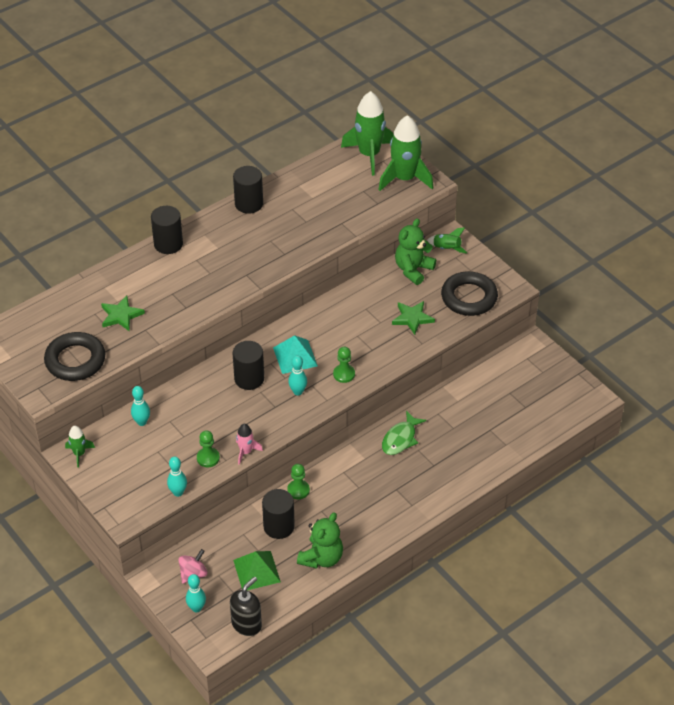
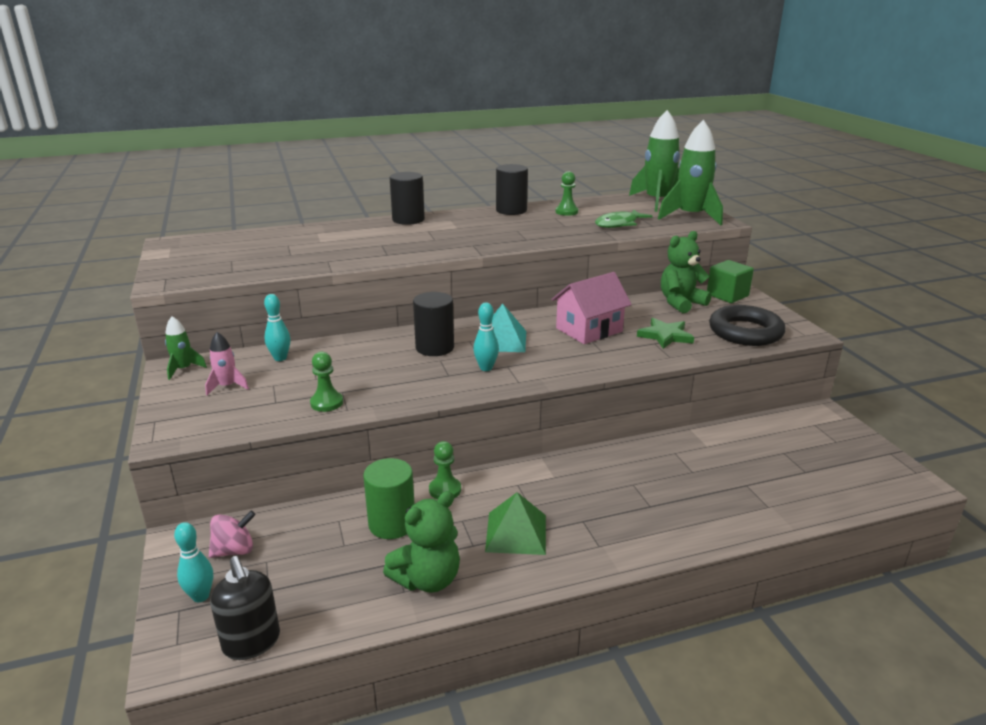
camera: 20 degrees right, 20 degrees down
(75, 360) = (229, 268): black ring -> none
(121, 315) = (313, 249): green star -> none
(178, 492) = (258, 427): turquoise bowling pin -> none
(246, 452) = (379, 407): pink rocket -> pink rocket (227, 386)
(246, 624) = (252, 642): black soap dispenser -> black soap dispenser turned 90 degrees clockwise
(256, 570) = (323, 570): green pyramid -> green pyramid (516, 533)
(279, 526) = (392, 524): black cylinder -> green cylinder
(344, 374) = (554, 364): green pawn -> green pawn (566, 212)
(354, 325) = (589, 330): none -> pink house
(400, 439) = (613, 467): green fish -> green fish (619, 224)
(447, 248) = (727, 295): green rocket -> green cube

